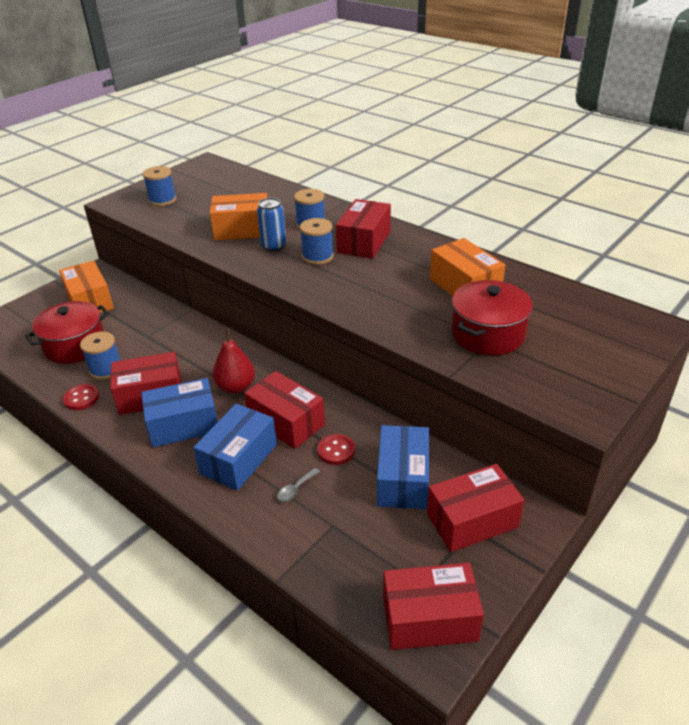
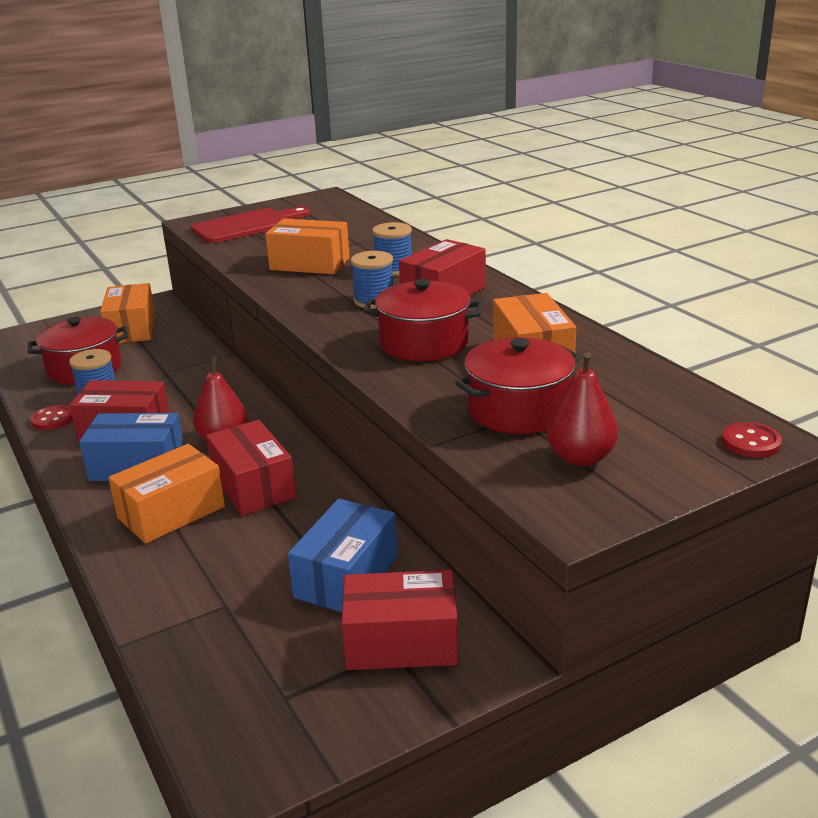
camera: 20 degrees right, 10 degrees down
(162, 200) = (247, 226): blue spool -> red cutting board
(239, 459) = (171, 512): blue box -> orange box
(274, 246) = (331, 284): blue can -> none
(295, 489) = (211, 557): grey spoon -> none
(336, 450) = (289, 528): red button -> red button (751, 442)
(382, 288) = (424, 343): none -> red pot
(429, 619) = (265, 736): red box -> none
(554, 365) = (580, 458): none -> red pear

